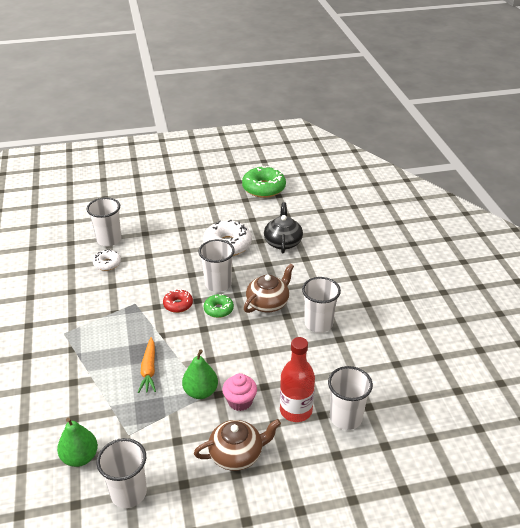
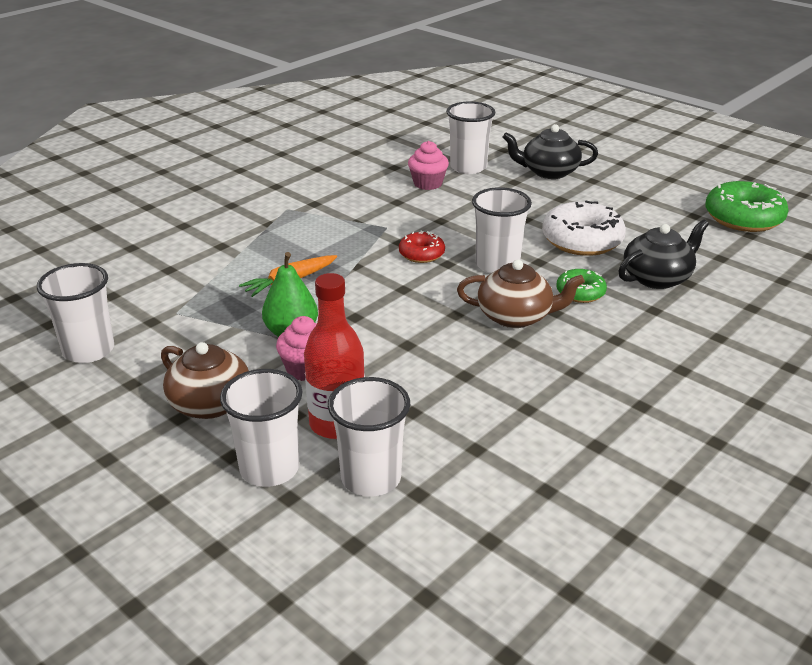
camera: 55 degrees right, 5 degrees down
(80, 457) = (116, 297): green pear -> none
(107, 263) = (428, 183): white donut -> pink cupcake
(150, 216) = (548, 172): none -> black teapot
(218, 309) = (451, 285): green donut -> green donut (580, 293)
(318, 324) = (533, 376): white cup -> white cup (269, 469)

